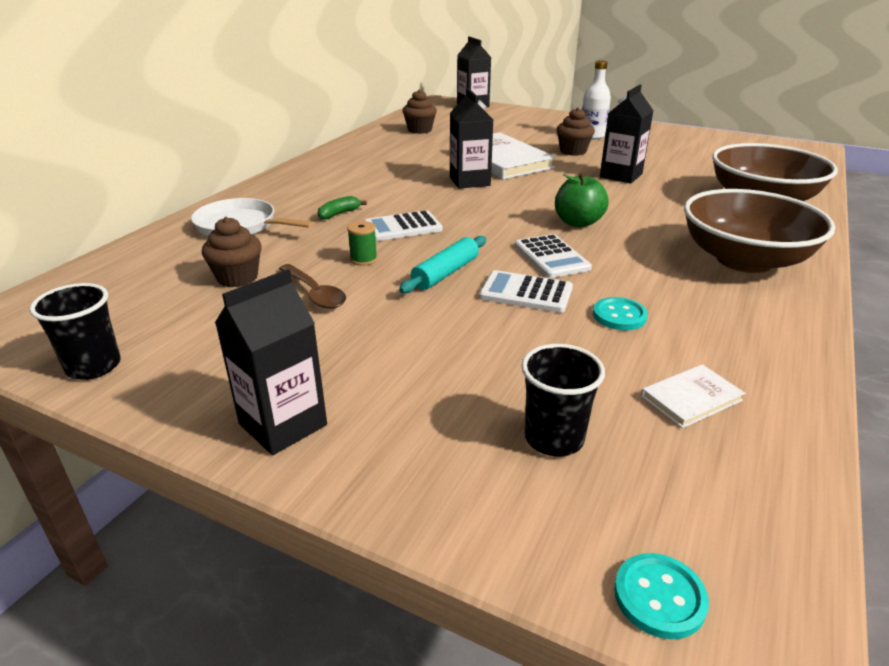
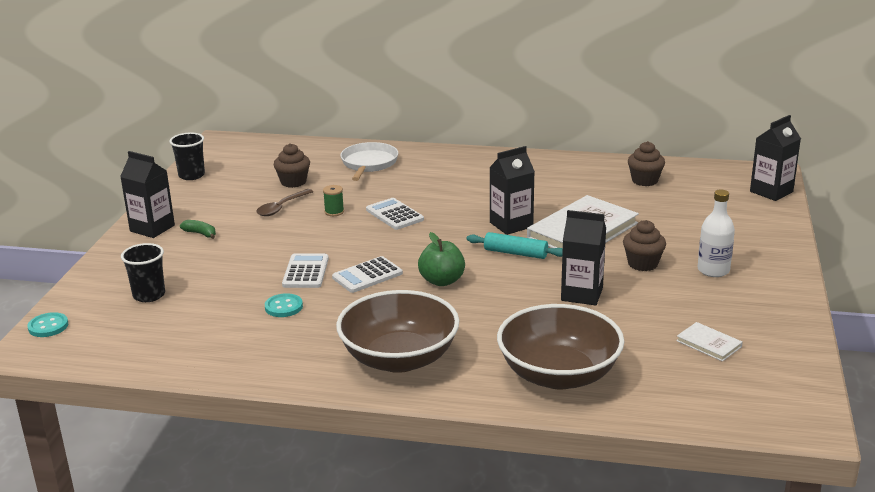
camera: 75 degrees right, 5 degrees down
(339, 214) = (407, 189): green banana -> green banana (200, 234)
(445, 273) = (324, 241): turquoise rolling pin -> turquoise rolling pin (515, 253)
(691, 398) = (191, 333): white book -> white book (709, 344)

